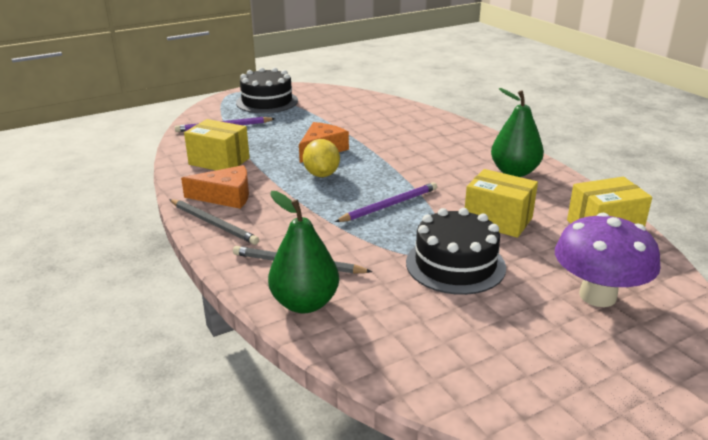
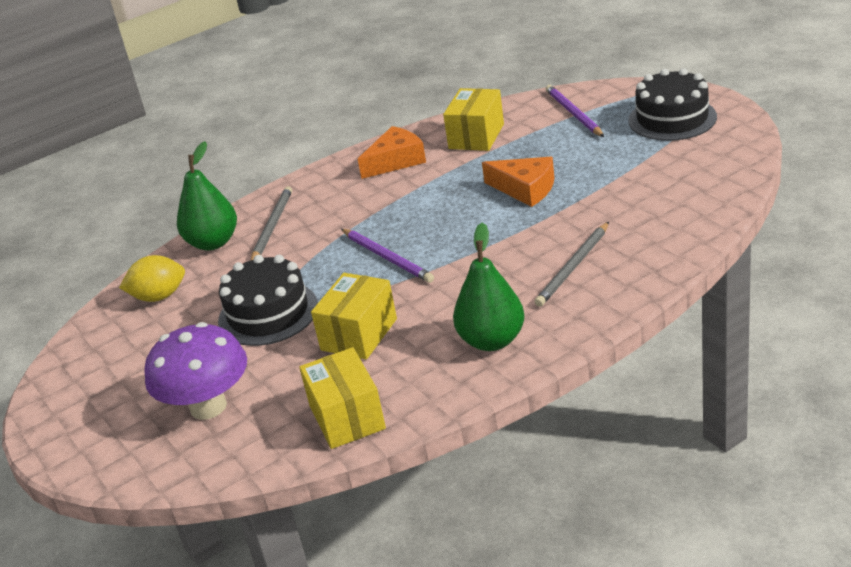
camera: 90 degrees right, 5 degrees up
(213, 223) = (341, 169): grey pencil -> grey pencil (573, 267)
(226, 196) = (396, 161): orange cheese -> orange cheese turned 120 degrees counterclockwise
(321, 174) = (455, 202): yellow lemon -> yellow lemon (159, 296)

